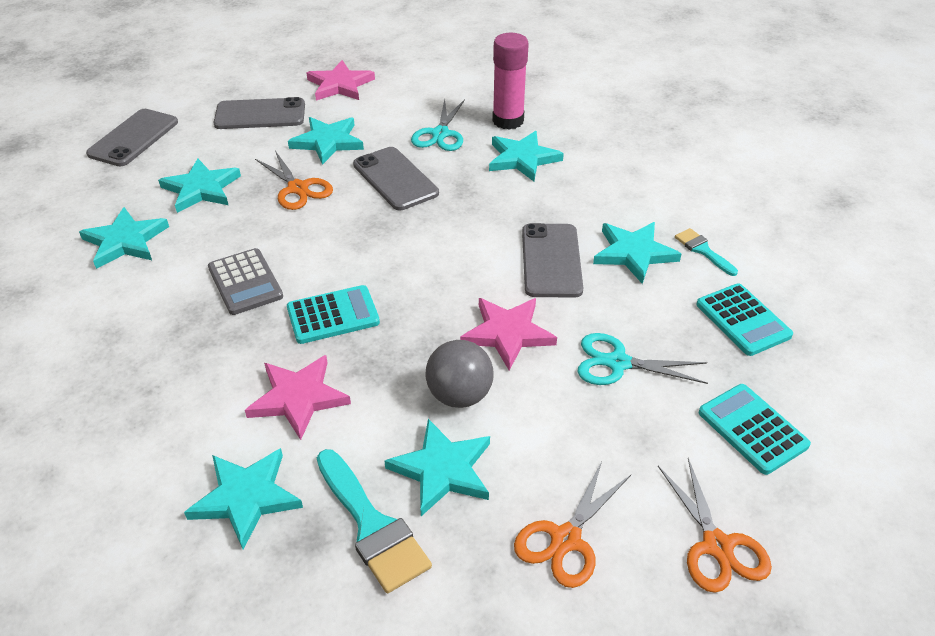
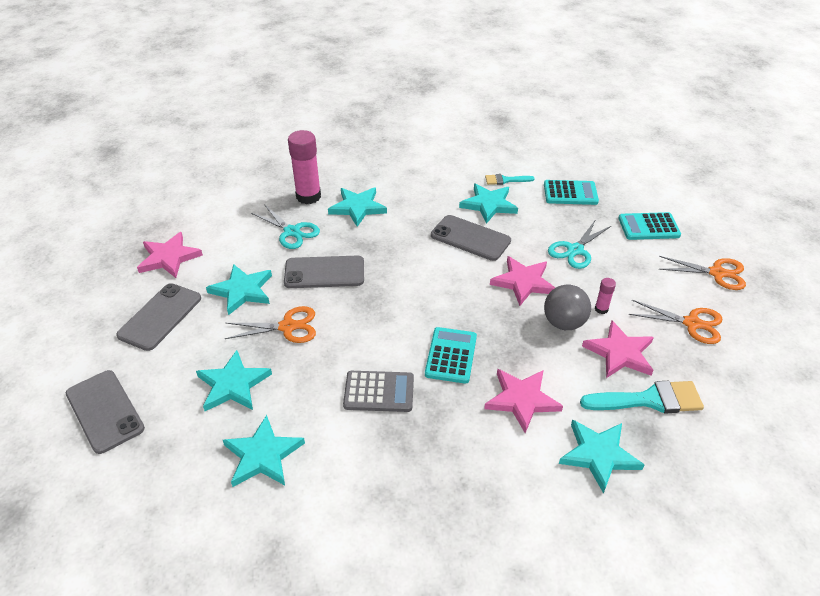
camera: 60 degrees left, 0 degrees up
(442, 469) = (620, 353): turquoise star -> pink star
(516, 425) = (601, 309): none -> pink glue stick
(566, 539) = (691, 323): orange scissors -> orange scissors turned 45 degrees counterclockwise

